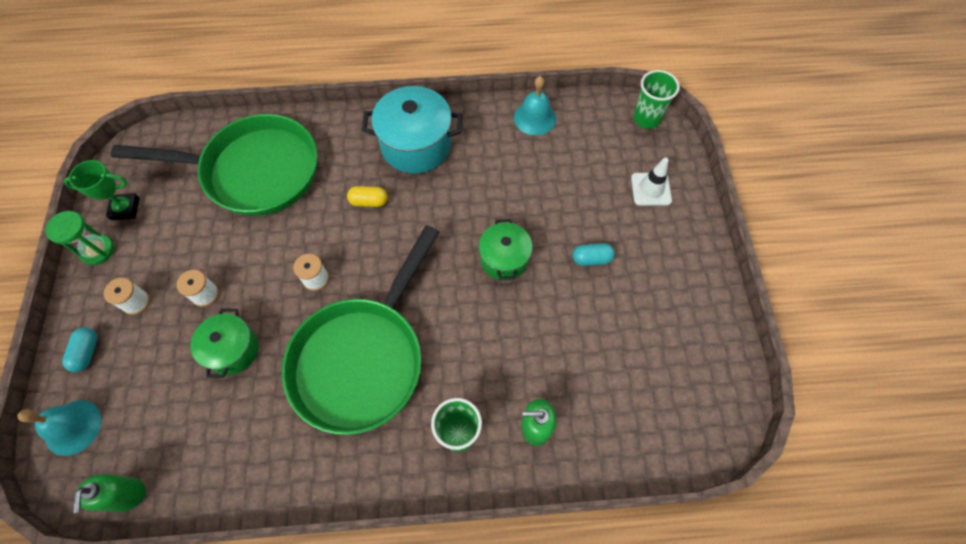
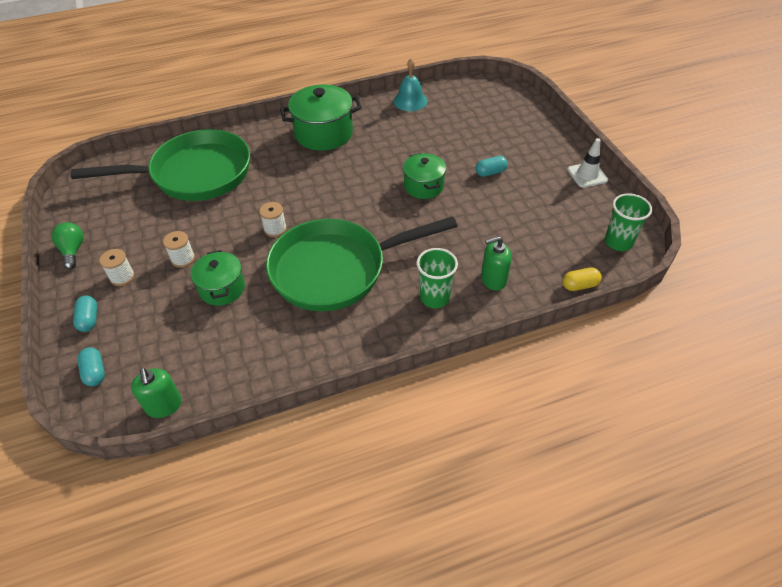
camera: 15 degrees left, 15 degrees down
(73, 427) = (95, 372): turquoise bell -> turquoise capsule
(97, 250) = (73, 251): green hourglass -> green light bulb
(125, 209) = (88, 219): green trophy -> none
(362, 359) = (336, 270): green pan -> green pan turned 60 degrees clockwise
(369, 201) = (300, 174): yellow capsule -> yellow capsule (579, 285)
(416, 145) = (323, 133): turquoise pot -> green pot
(646, 119) = (494, 86): green cup -> green cup (618, 242)
(651, 189) = (516, 125): white traffic cone -> white traffic cone (587, 175)

